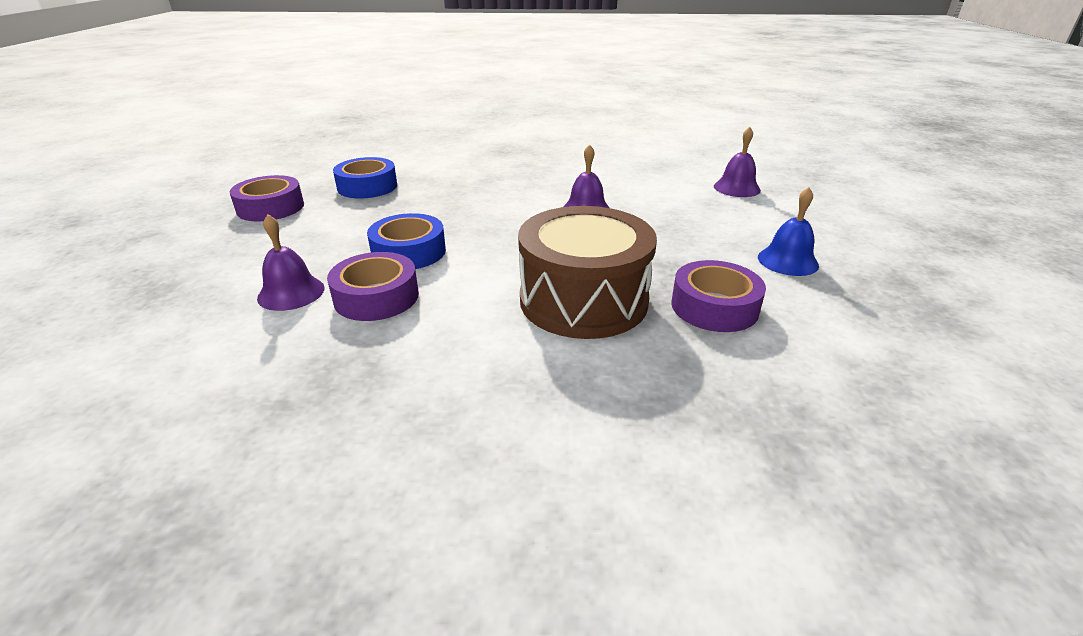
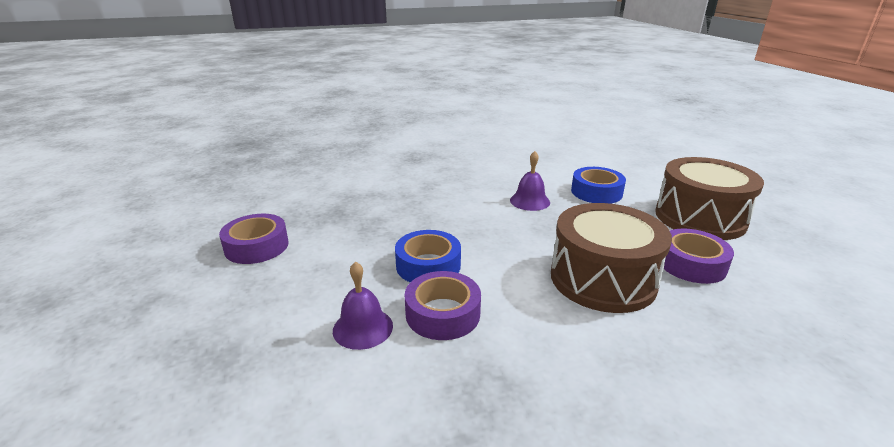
camera: 20 degrees left, 5 degrees down
(367, 187) = (330, 210): blue tape -> blue tape (596, 192)
(736, 188) = (614, 165): purple bell -> none
(787, 261) = (700, 218): blue bell -> brown drum

